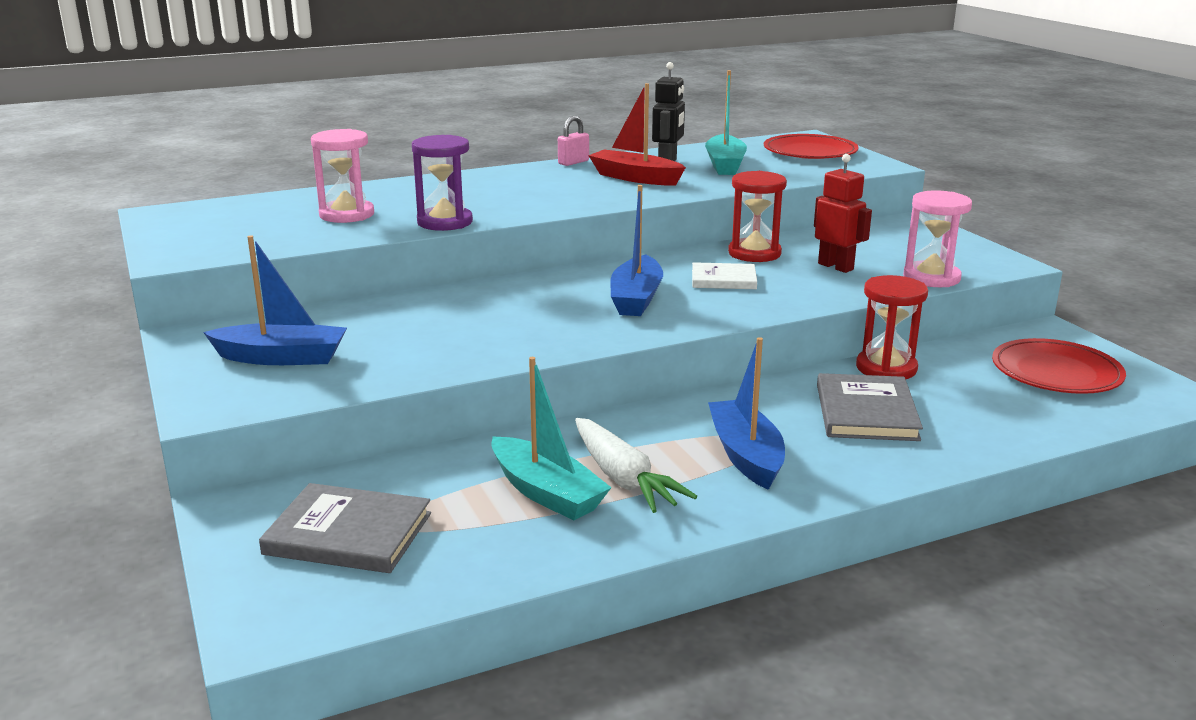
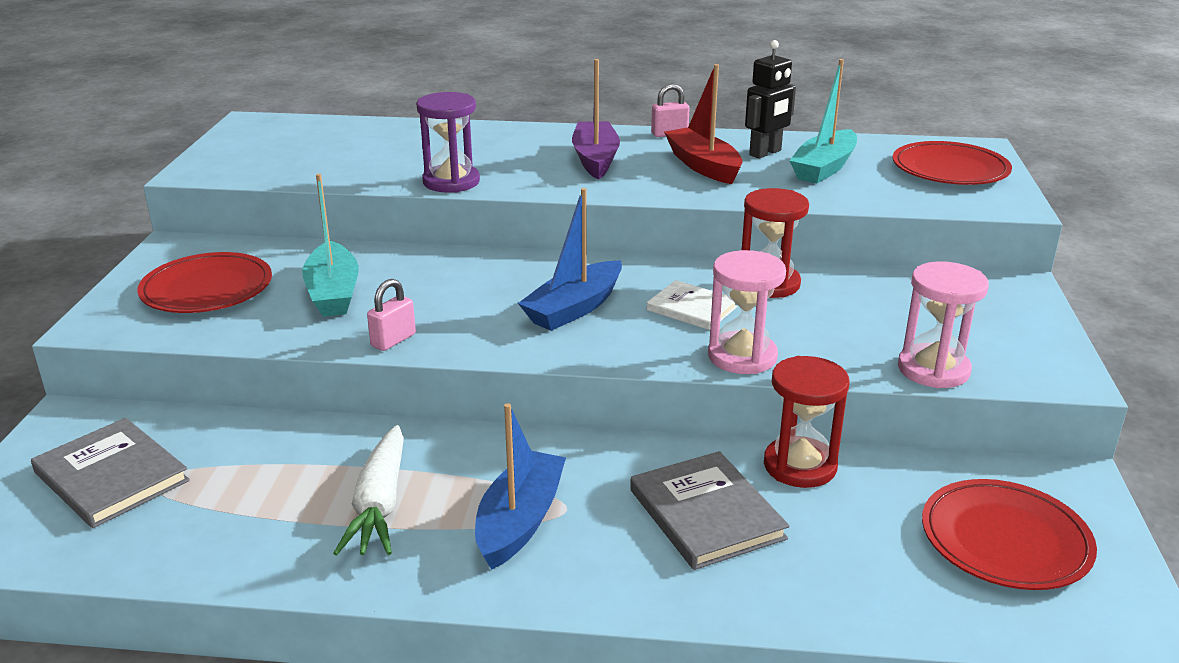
camera: 30 degrees right, 5 degrees up
(282, 358) = (207, 289): blue boat -> red plate
(347, 214) = (384, 155): pink hourglass -> pink hourglass (742, 356)
(522, 352) = (393, 340): none -> pink padlock
(542, 187) = (595, 159): none -> purple boat
(546, 493) = (299, 495): turquoise boat -> turquoise boat (333, 293)
(836, 266) = (838, 324): red robot -> none
(866, 412) = (706, 514): grey book -> grey book turned 60 degrees counterclockwise

